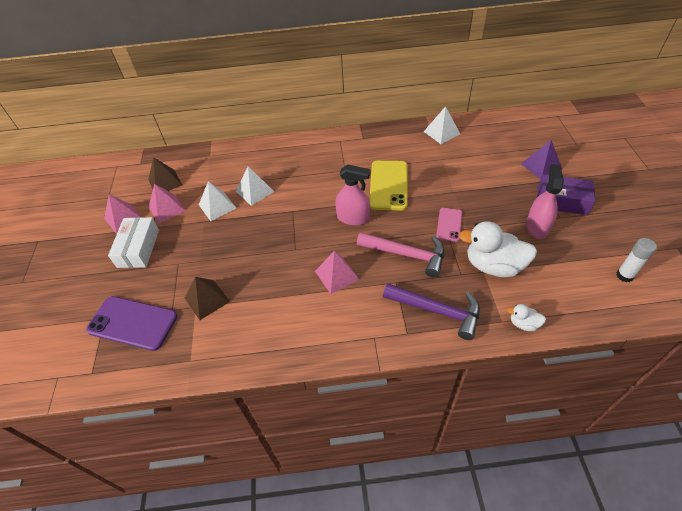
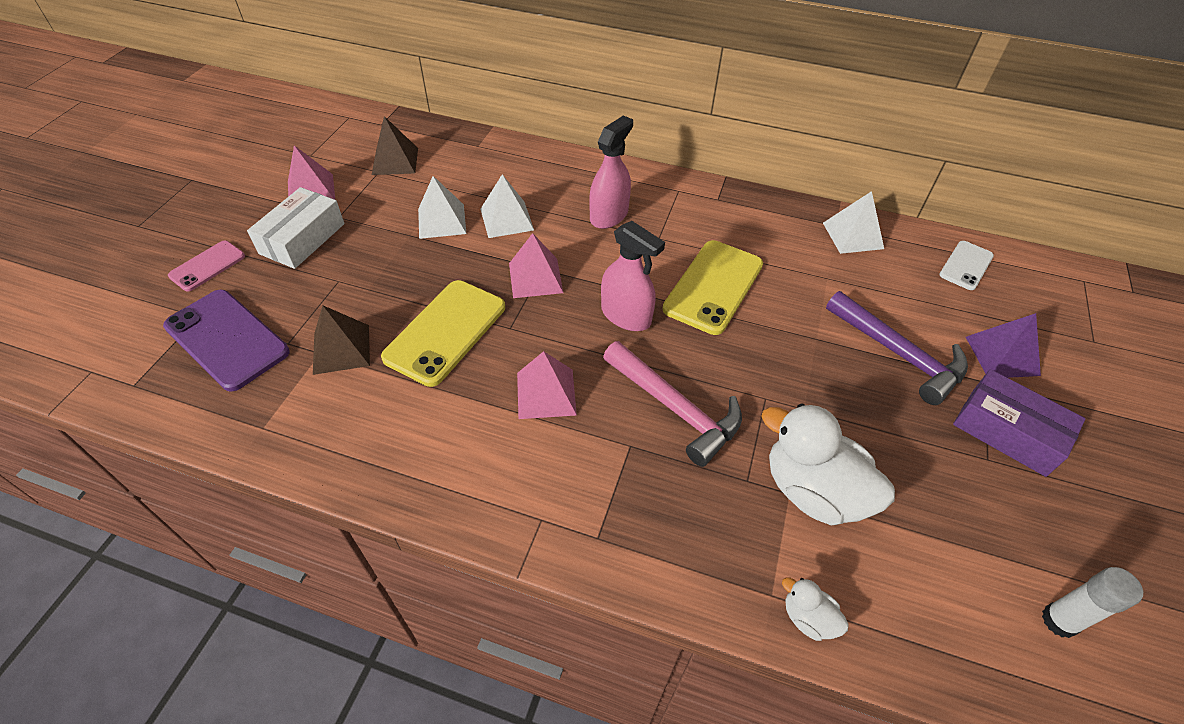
camera: 20 degrees right, 0 degrees up
(166, 208) = (373, 198): pink pyramid -> pink pyramid (535, 277)
(261, 266) = (446, 332): none -> yellow phone
(437, 311) = (670, 524): purple hammer -> purple hammer (899, 354)
(449, 224) = (776, 389): pink phone -> pink phone (207, 266)
(502, 128) = (966, 265): none -> white phone
(537, 227) = (933, 457): pink spray bottle -> pink spray bottle (609, 215)

